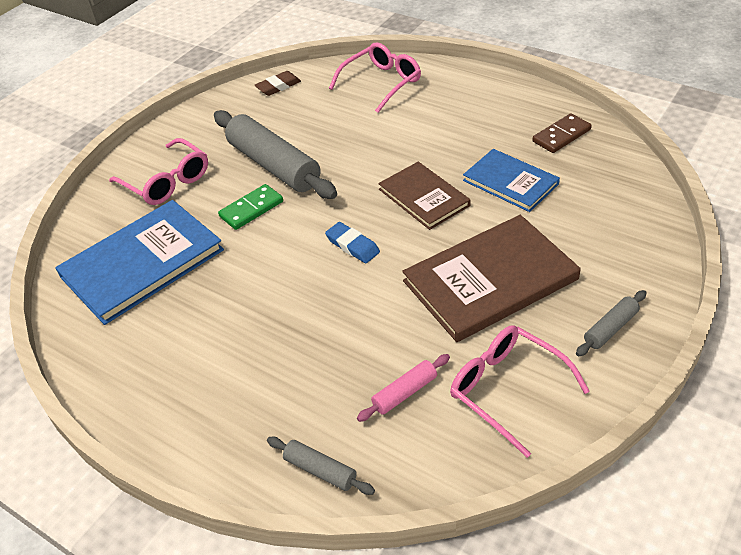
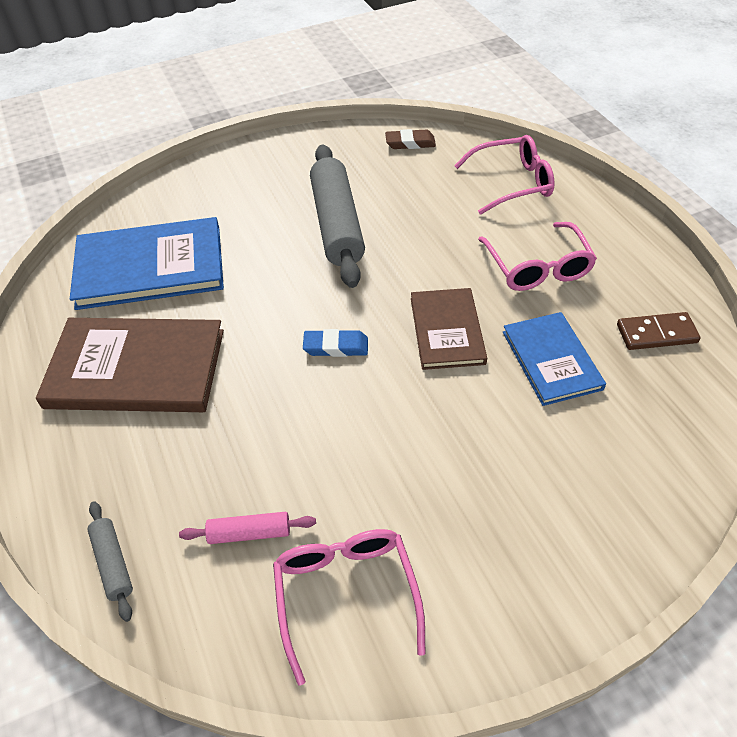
camera: 30 degrees right, 5 degrees up
(167, 182) = (235, 196): pink glasses -> pink glasses (537, 268)
(251, 209) = (280, 260): green domino -> none
(352, 245) = (336, 346): blue eraser -> blue eraser turned 75 degrees counterclockwise
(490, 280) = (434, 460): brown book -> brown book (136, 368)
(610, 328) = (513, 595): grey rolling pin -> none

